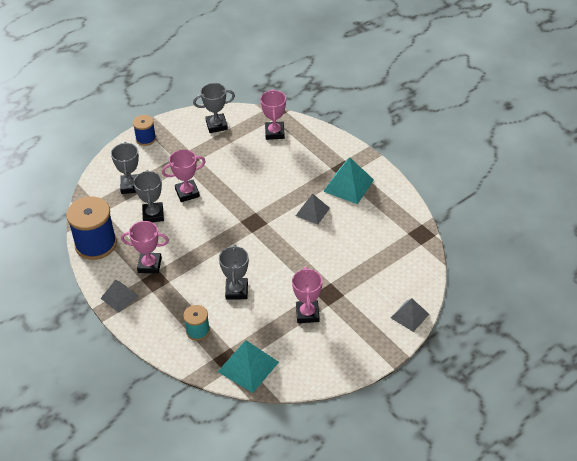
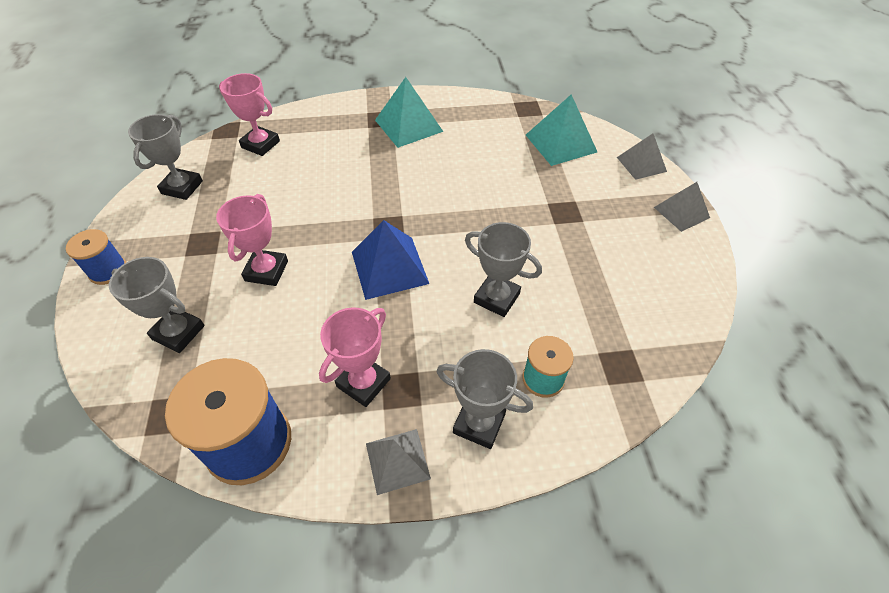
camera: 60 degrees left, 5 degrees up
(153, 215) = (266, 330): grey trophy -> grey trophy (479, 423)
(225, 237) = (389, 267): none -> blue pyramid
(248, 367) = (646, 347): turquoise pyramid -> turquoise pyramid (560, 143)
(307, 314) = (585, 245): pink trophy -> none
(312, 211) = (421, 169): grey pyramid -> grey pyramid (681, 212)

